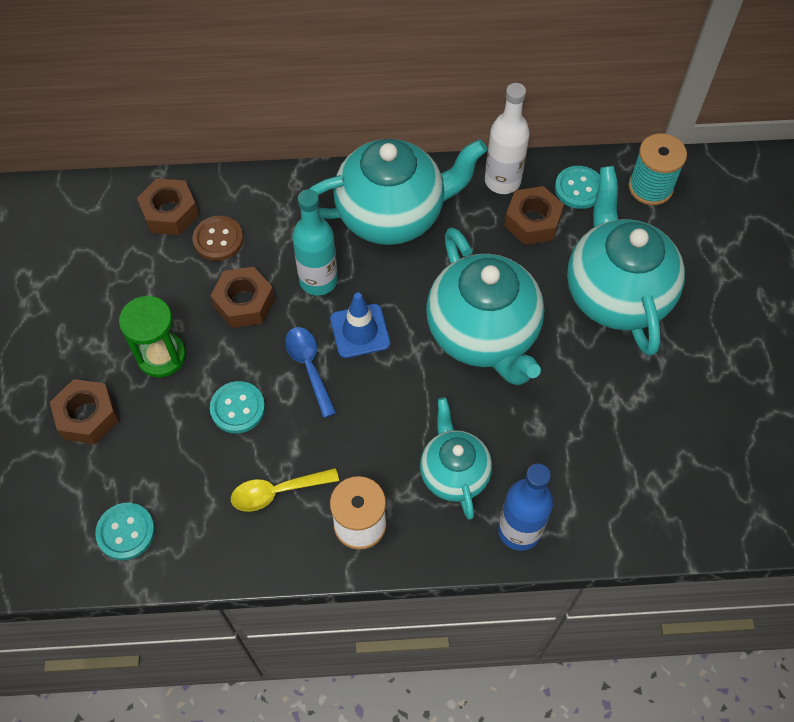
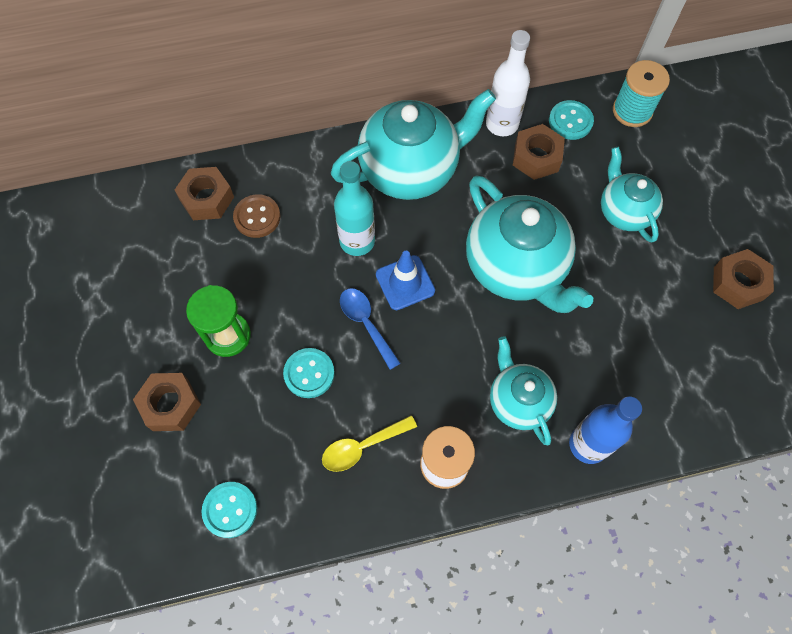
camera: 10 degrees left, 5 degrees up
(244, 303) = (293, 273): brown nut -> brown nut (738, 283)
(616, 293) = (624, 212): turquoise teapot -> turquoise teapot, size x0.58

